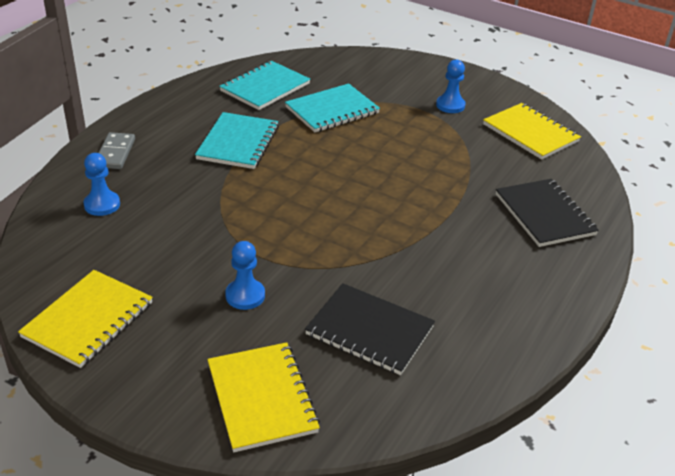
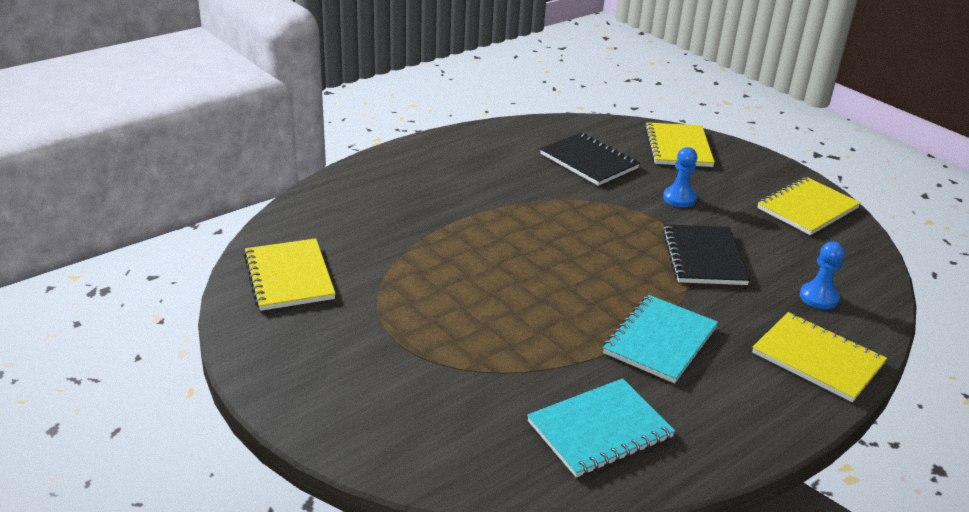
camera: 160 degrees left, 5 degrees down
(115, 153) = (817, 358): grey domino -> yellow notebook
(332, 110) = (517, 364): turquoise notebook -> none
(450, 105) = (349, 336): blue pawn -> none
(544, 214) = (374, 199): black notebook -> black notebook (703, 257)

